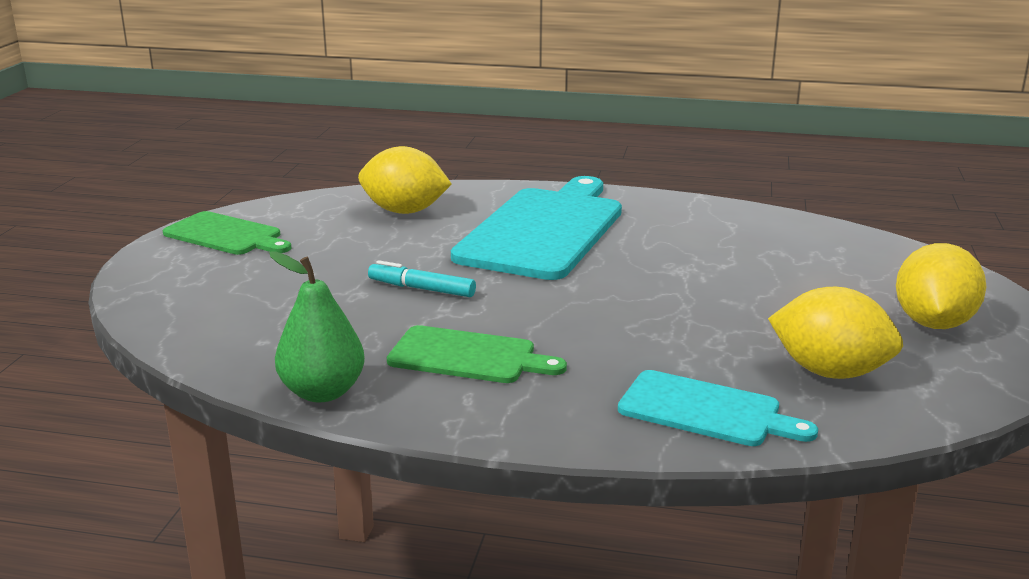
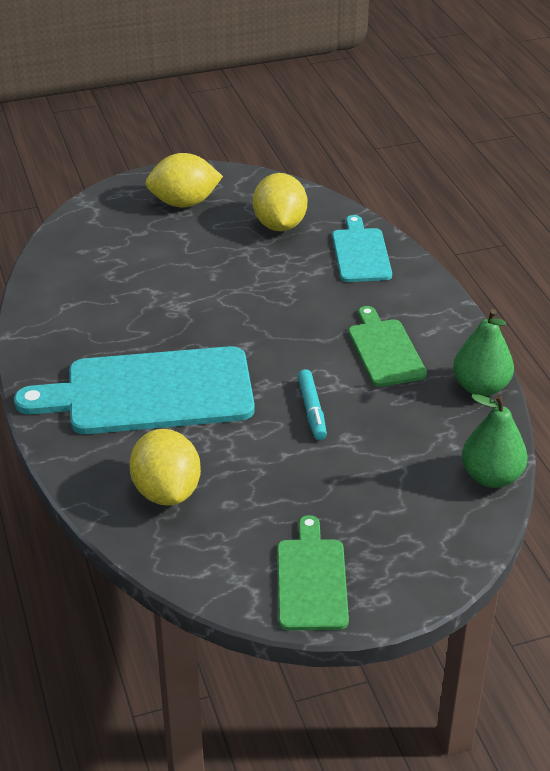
camera: 120 degrees left, 15 degrees up
(191, 344) = (491, 477): none -> green pear

